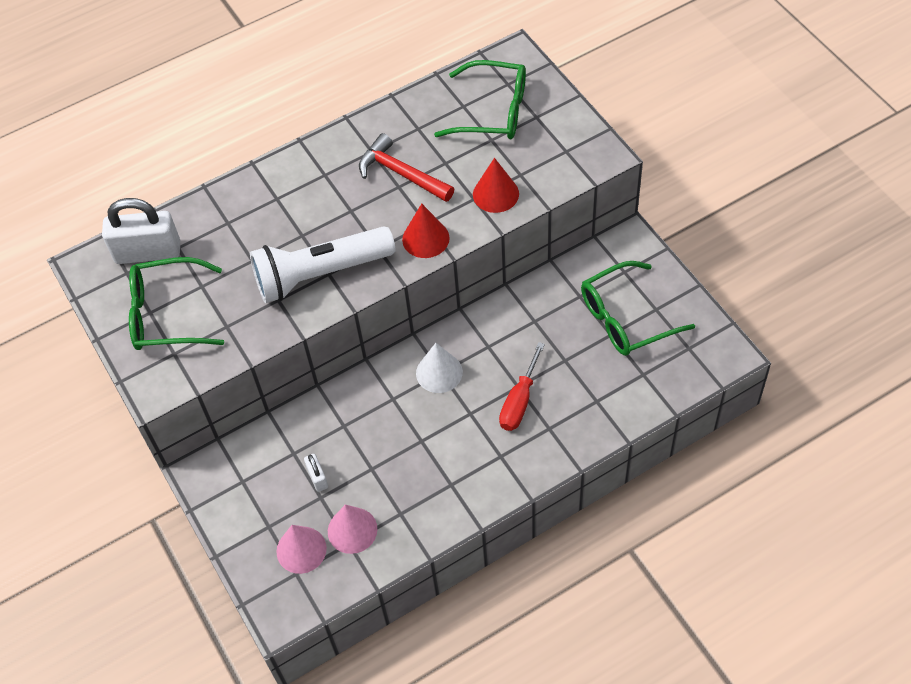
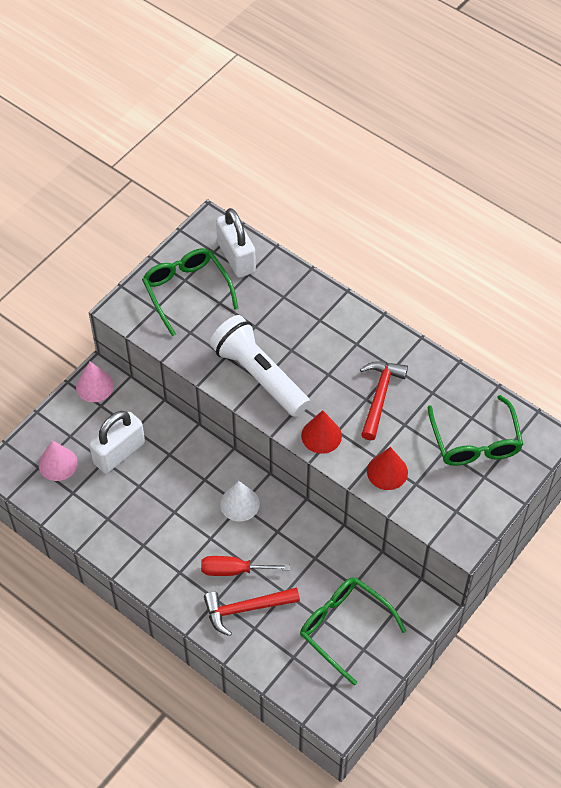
camera: 65 degrees right, 0 degrees up
(317, 478) = (119, 453): white padlock -> white padlock, size x2.19
(352, 530) = (83, 491): pink cone -> pink cone (94, 386)
(571, 403) = (245, 609): none -> red hammer

